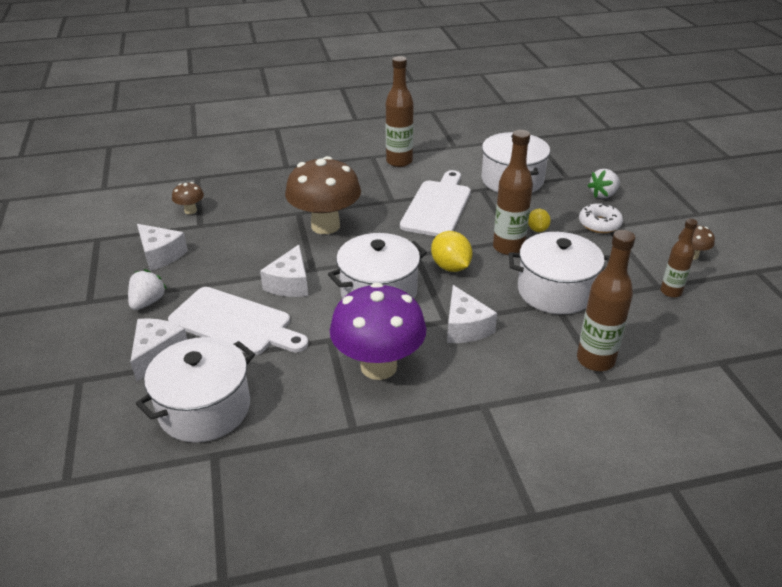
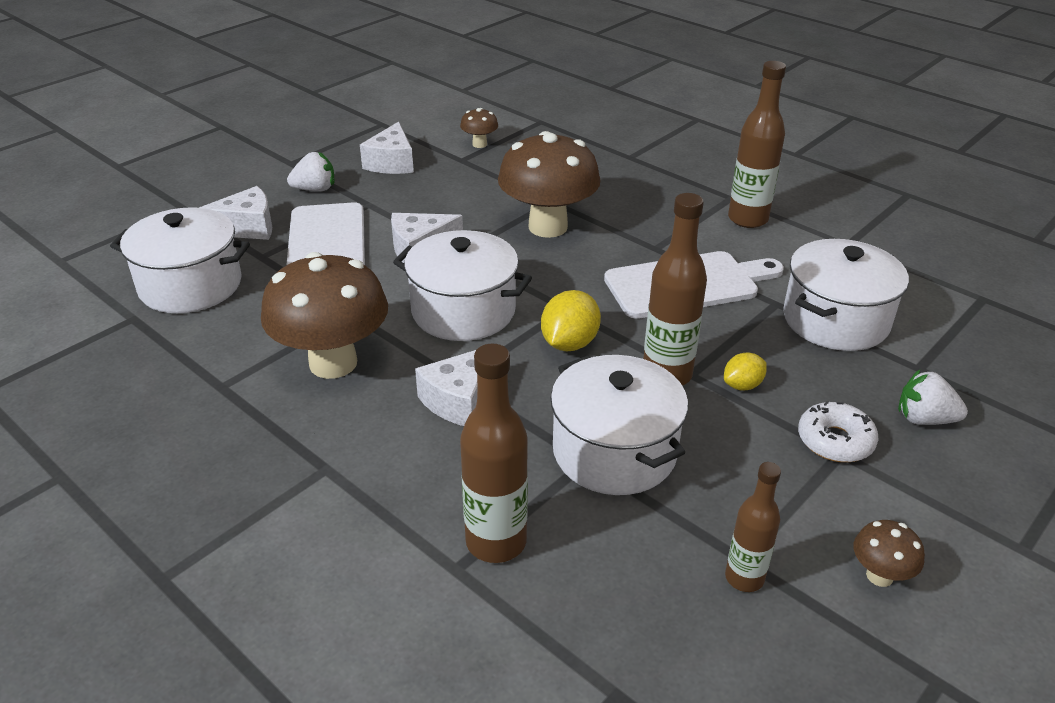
camera: 55 degrees right, 0 degrees up
(378, 366) = (333, 363): purple mushroom -> brown mushroom

